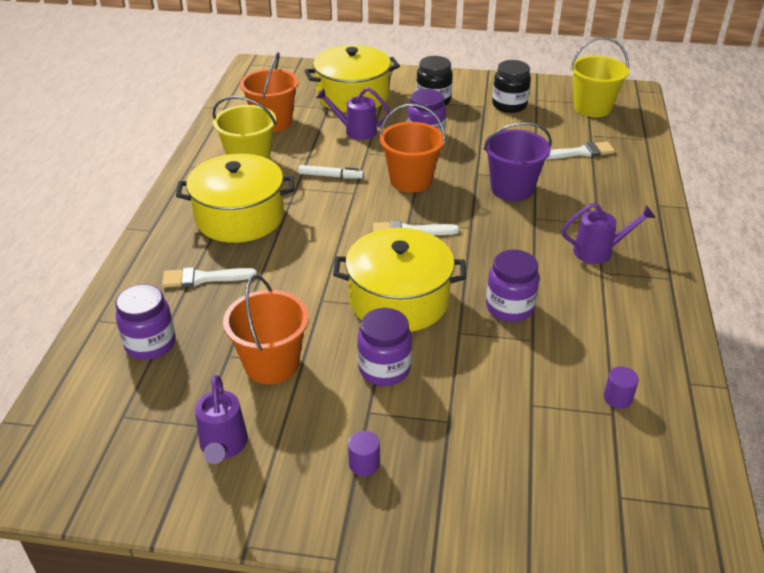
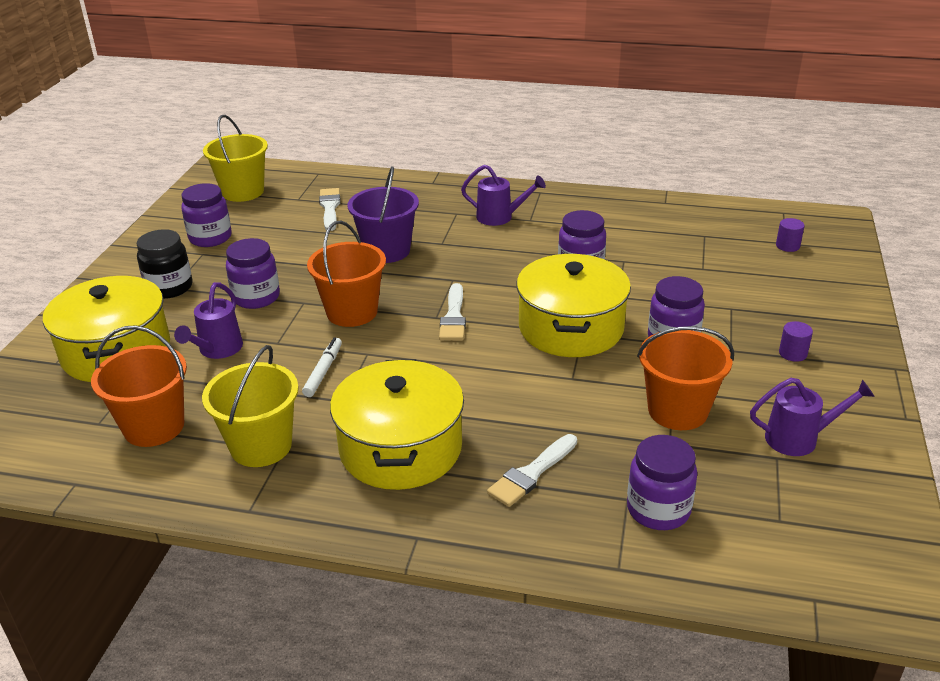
camera: 85 degrees left, 5 degrees down
(203, 278) = (531, 473): white brush -> white brush turned 45 degrees clockwise
(509, 105) = (210, 238): black jar -> purple jar
(599, 251) = (500, 217): purple watering can -> purple watering can turned 105 degrees clockwise
(617, 398) = (687, 231): purple cylinder -> purple cylinder (787, 246)

